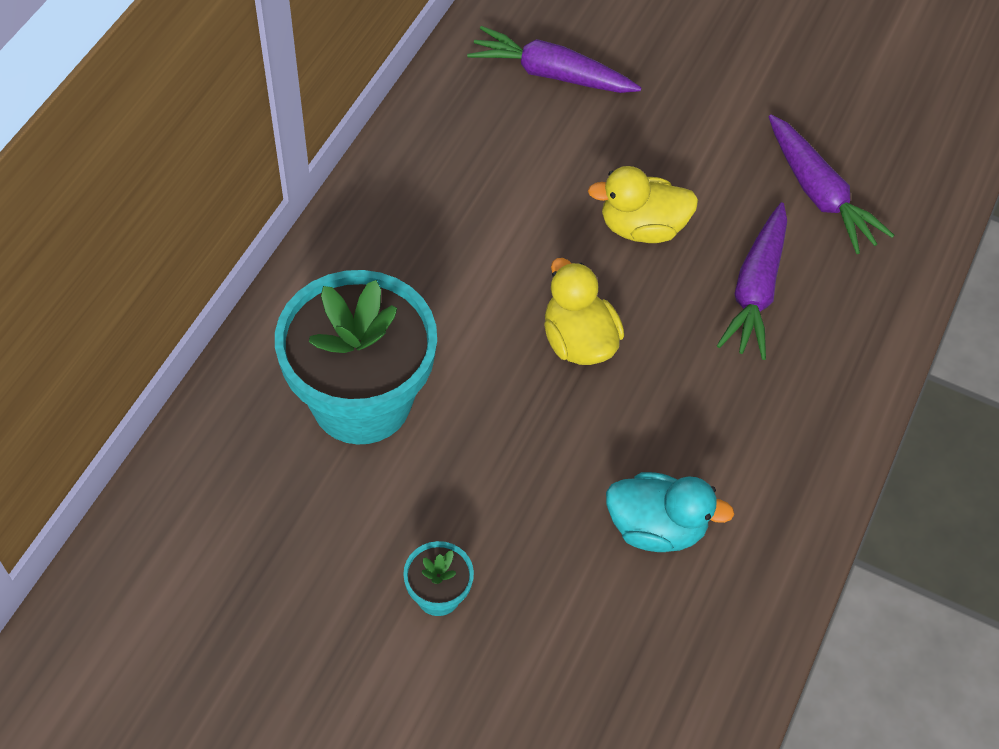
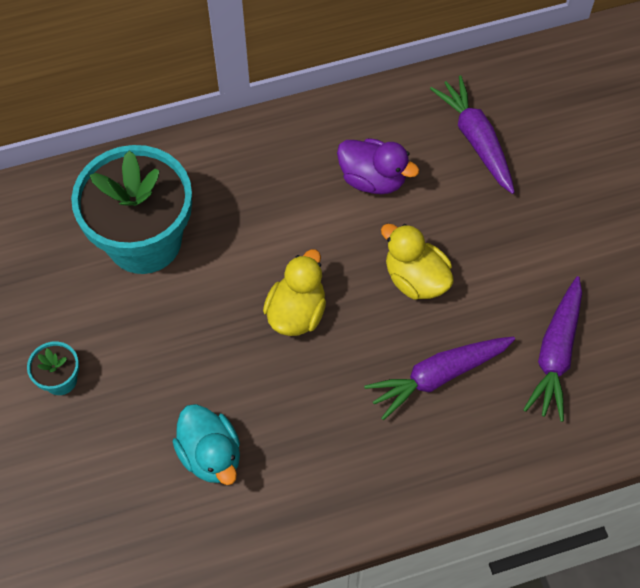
camera: 50 degrees right, 5 degrees up
(504, 175) = (373, 179): none -> purple duck

